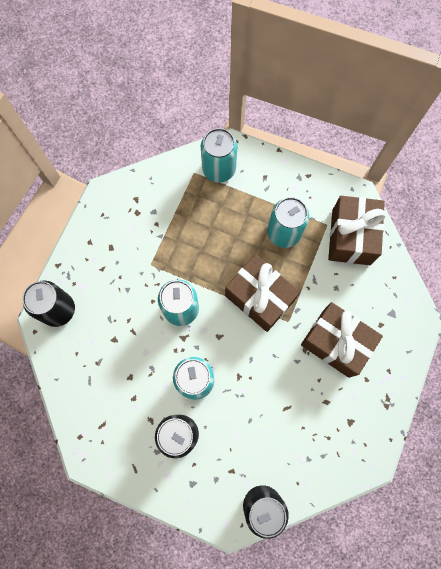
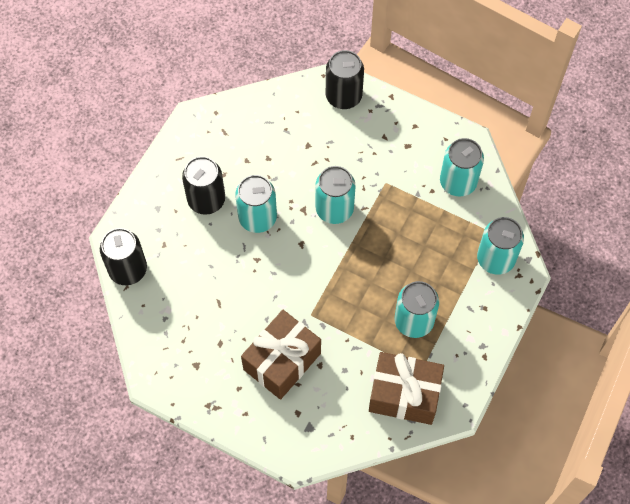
camera: 95 degrees right, 10 degrees down
(146, 202) = (458, 182): none -> turquoise can
(259, 298) = (340, 288): brown gift -> none

